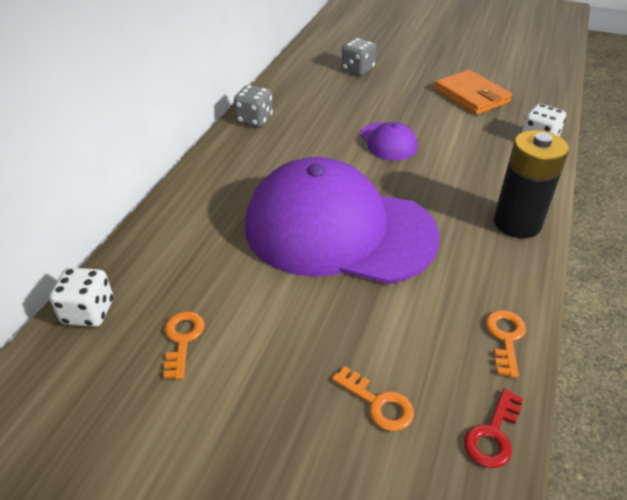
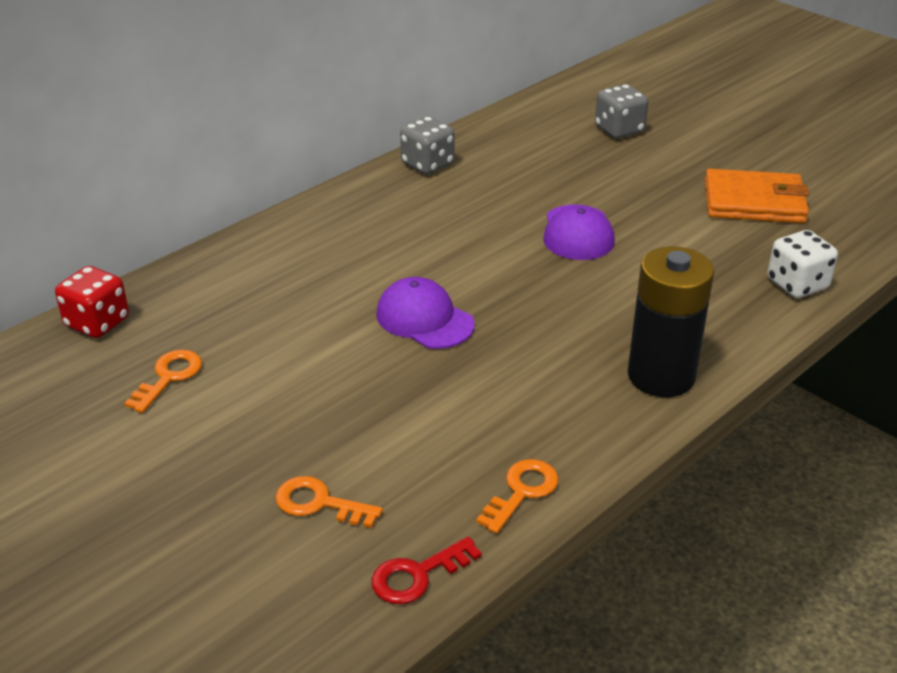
camera: 25 degrees right, 5 degrees down
(88, 312) = (97, 323): white dice -> red dice
(338, 230) = (424, 319): purple cap -> purple cap, size x0.41
(378, 403) = (319, 503): orange key -> orange key turned 135 degrees clockwise
(471, 96) = (754, 202): orange wallet -> orange wallet turned 75 degrees counterclockwise

